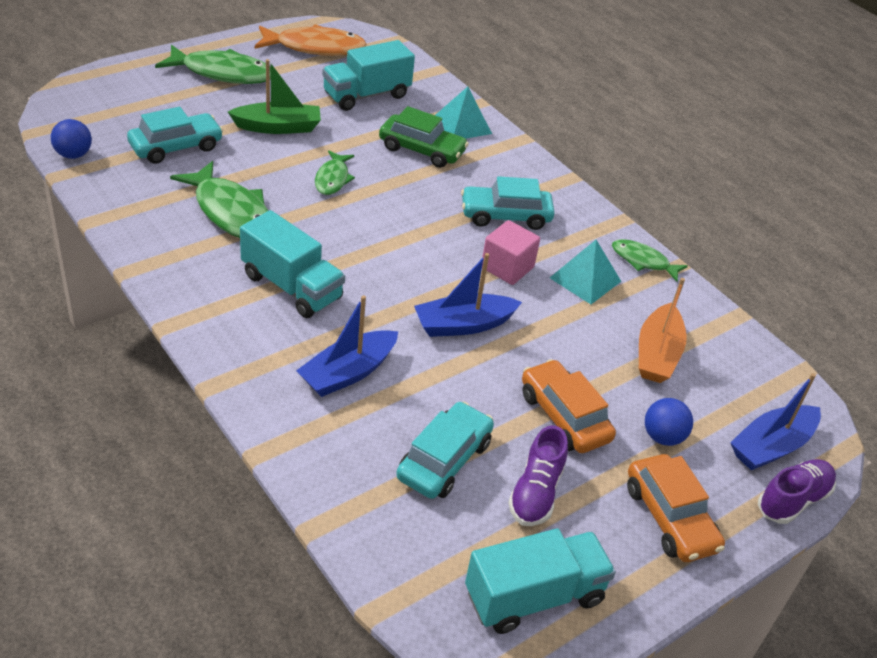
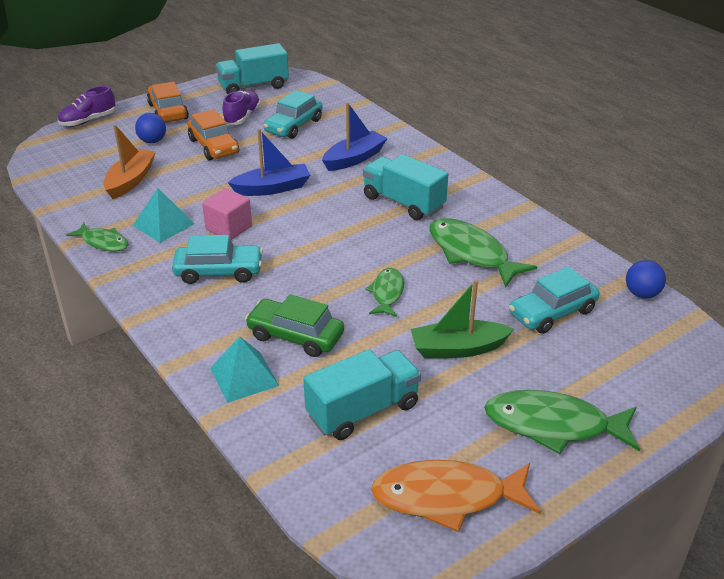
camera: 175 degrees left, 5 degrees down
(771, 446) = (82, 140): blue boat -> none

